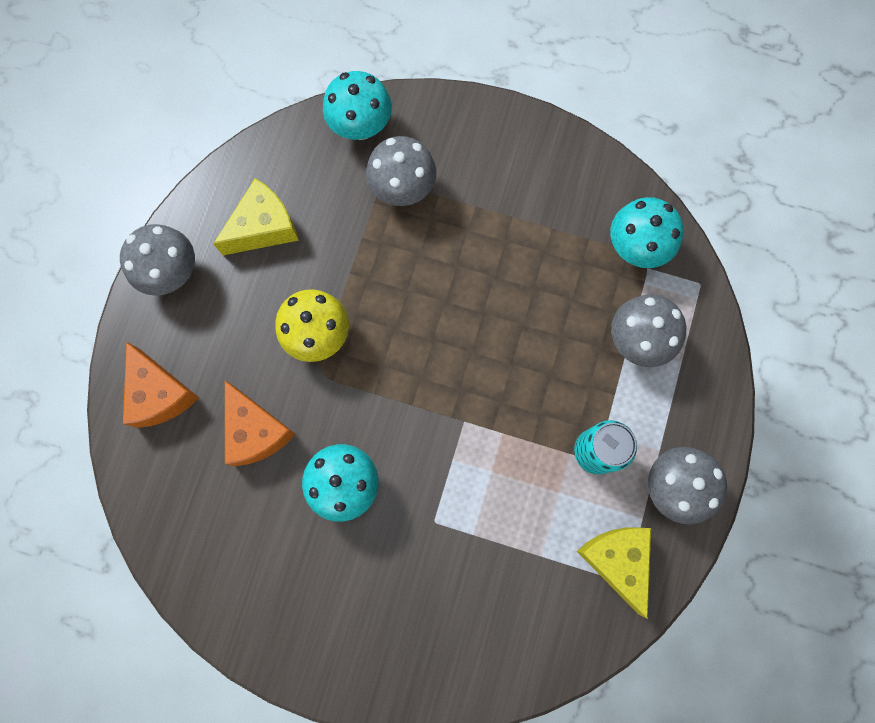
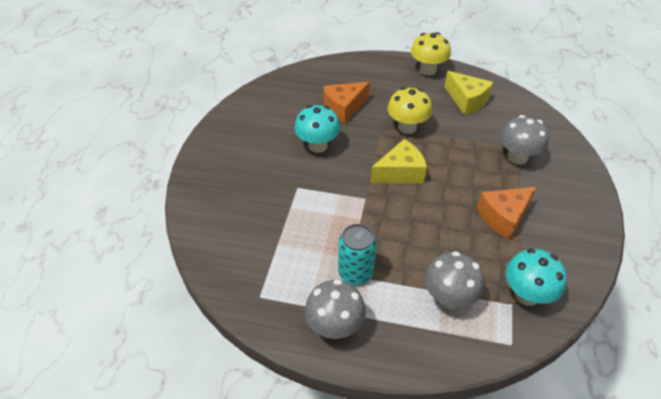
camera: 85 degrees right, 30 degrees down
(160, 394) = (359, 72): orange cheese -> orange cheese (504, 217)
(172, 273) = (427, 70): grey mushroom -> yellow mushroom
(361, 126) = (552, 135): turquoise mushroom -> none
(617, 560) = (275, 290): yellow cheese -> yellow cheese (400, 172)

